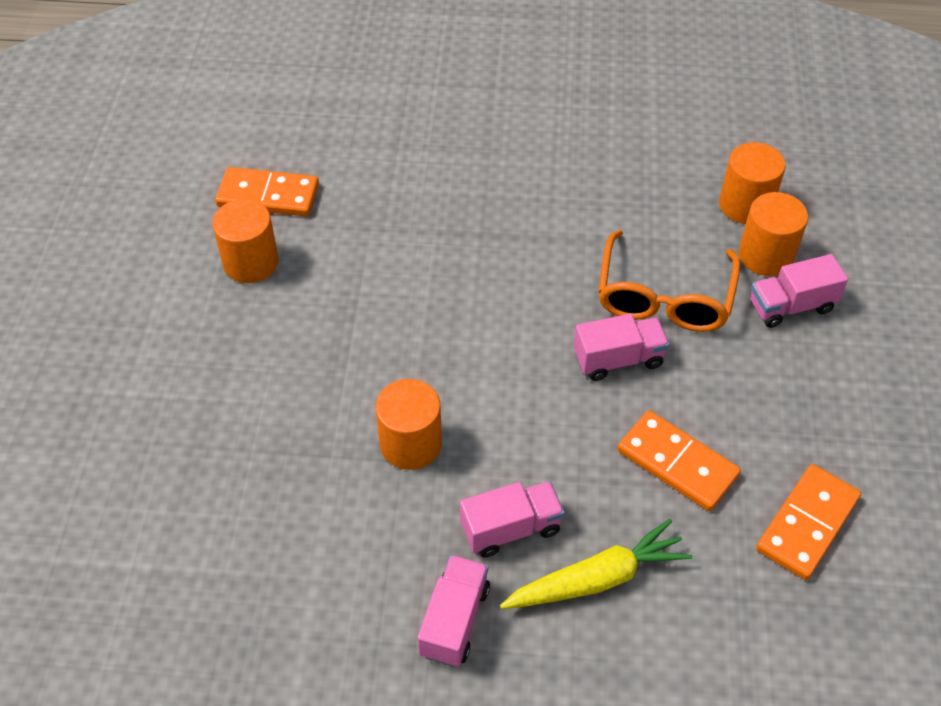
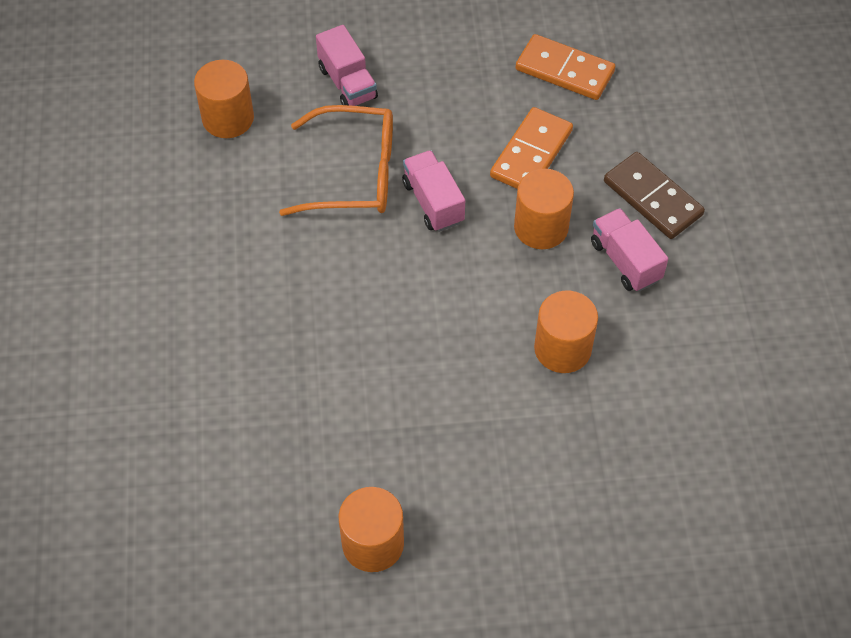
camera: 100 degrees left, 5 degrees up
(268, 196) = (270, 551): orange domino -> none
(454, 620) = (718, 288): pink truck -> none
(596, 579) = (652, 198): yellow carrot -> brown domino
(766, 255) = (290, 101): orange cylinder -> orange cylinder (541, 227)

